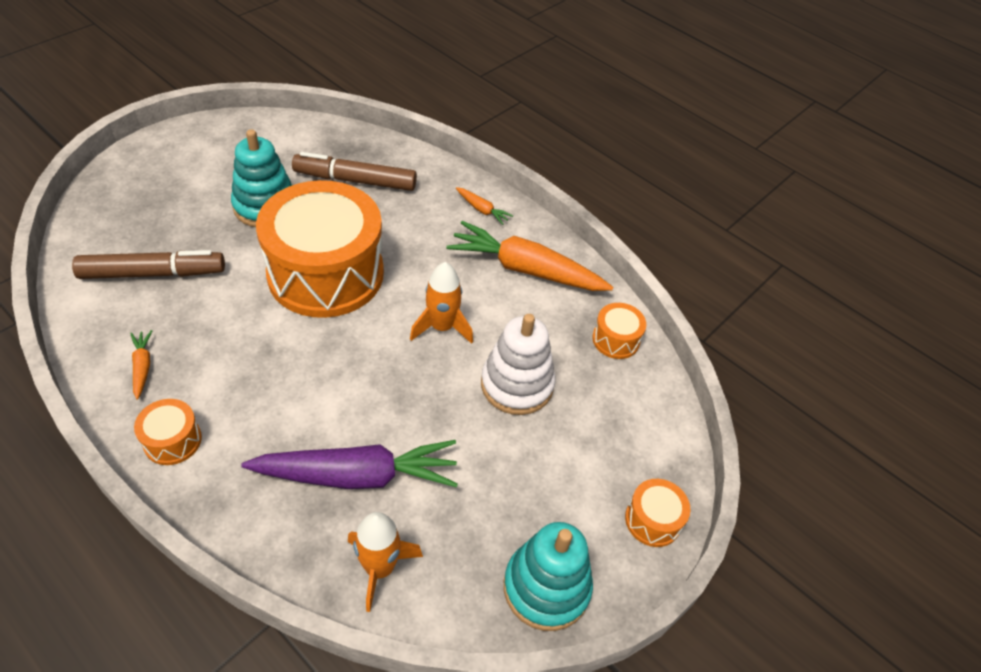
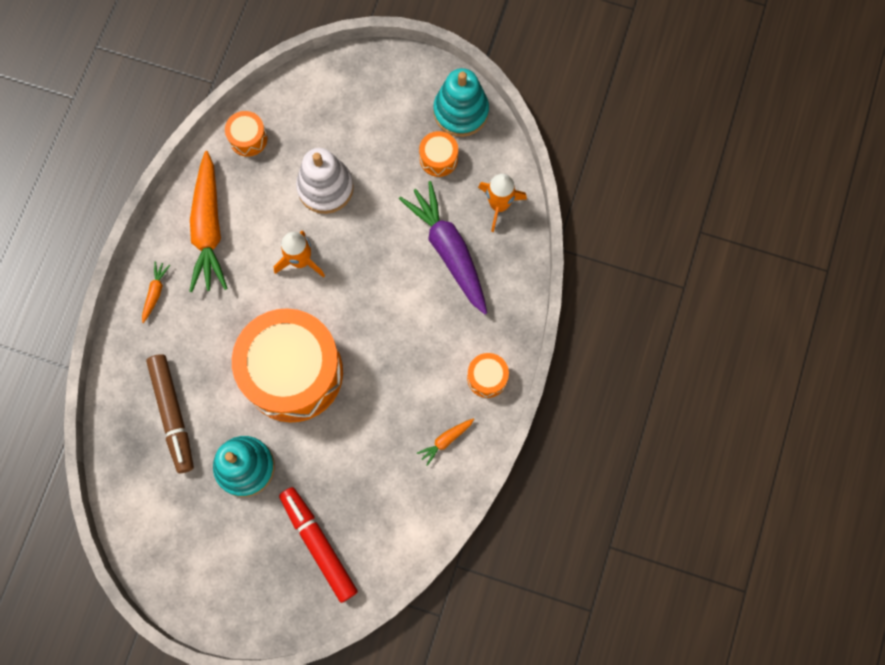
camera: 110 degrees left, 25 degrees up
(146, 226) = (318, 545): none -> red marker
(153, 273) = (362, 500): brown marker -> none
(652, 520) = (385, 69): orange drum -> orange drum (438, 158)

